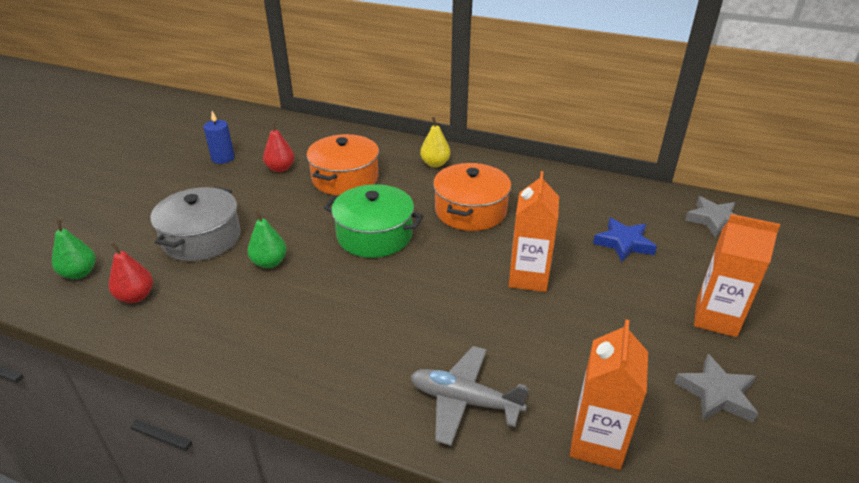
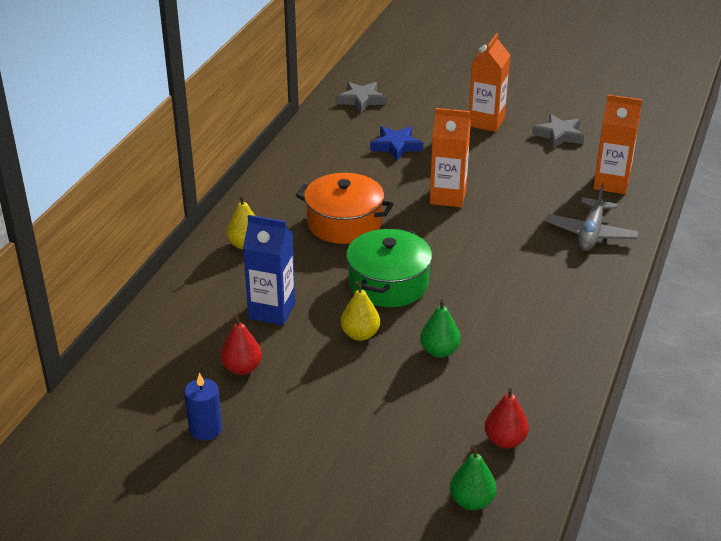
camera: 90 degrees left, 0 degrees up
(202, 238) = (399, 411): grey pot -> none
(305, 220) = (360, 334): none -> yellow pear
(345, 178) = (272, 311): orange pot -> blue carton

